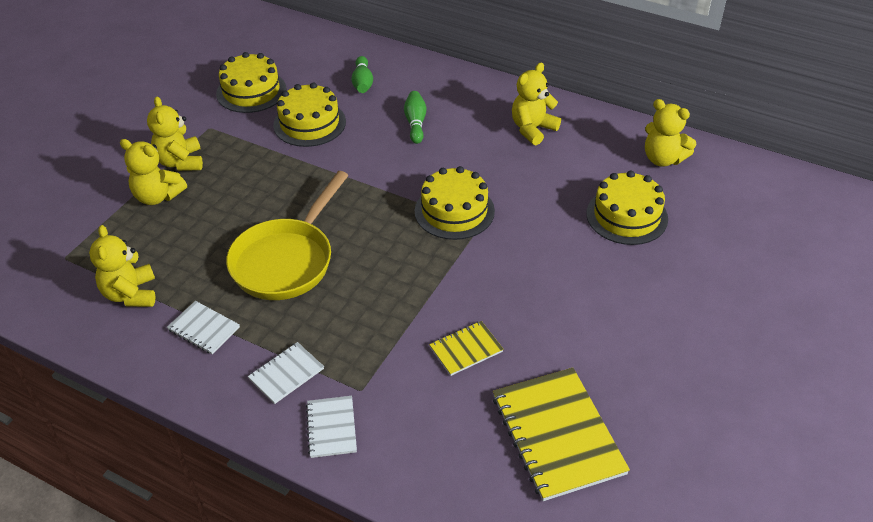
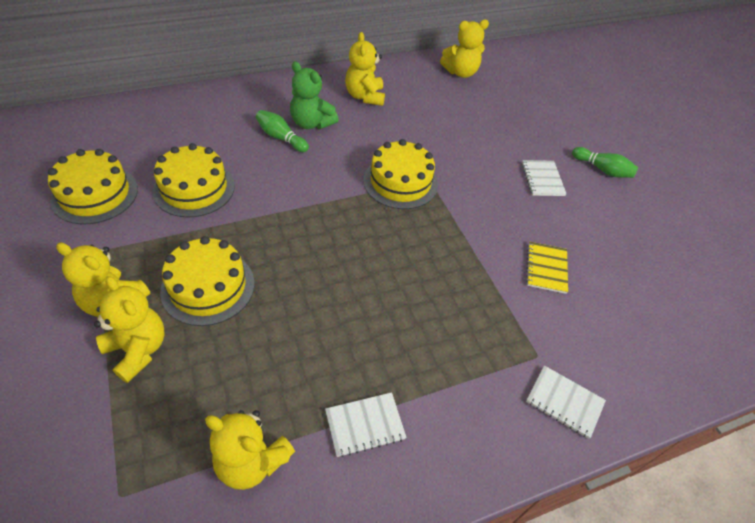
camera: 55 degrees left, 5 degrees up
(158, 196) = (138, 350): yellow teddy bear -> yellow teddy bear turned 105 degrees counterclockwise
(286, 374) = (478, 395): white notebook -> white notebook (542, 179)
(287, 260) = (343, 309): yellow pan -> none
(362, 82) = (192, 131): green bowling pin -> green bowling pin (602, 170)
(455, 126) = (311, 123): none -> green teddy bear
(558, 434) = (662, 276): yellow notebook -> none
(626, 216) = (494, 118): yellow cake -> yellow cake (208, 287)

